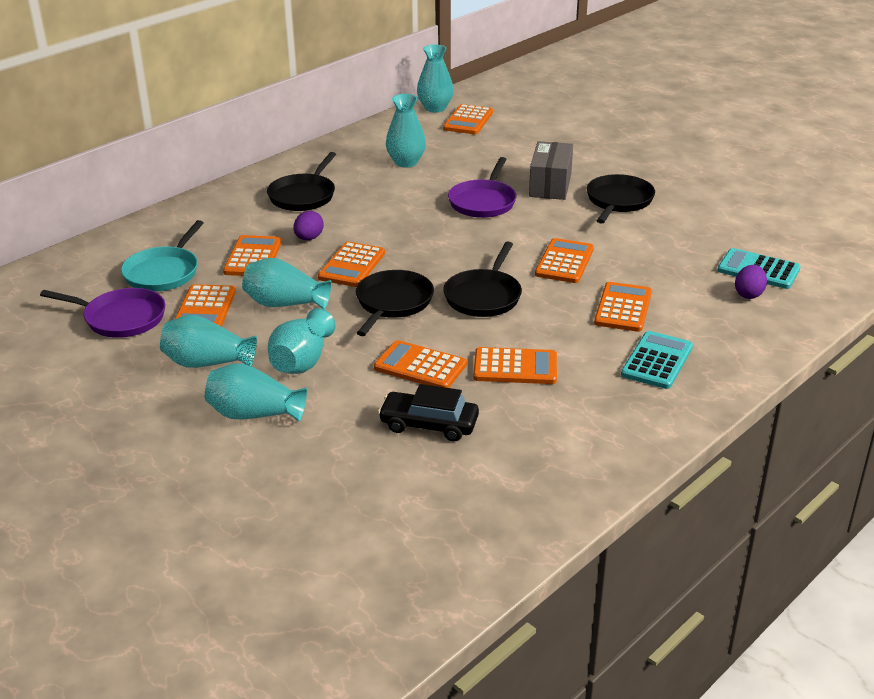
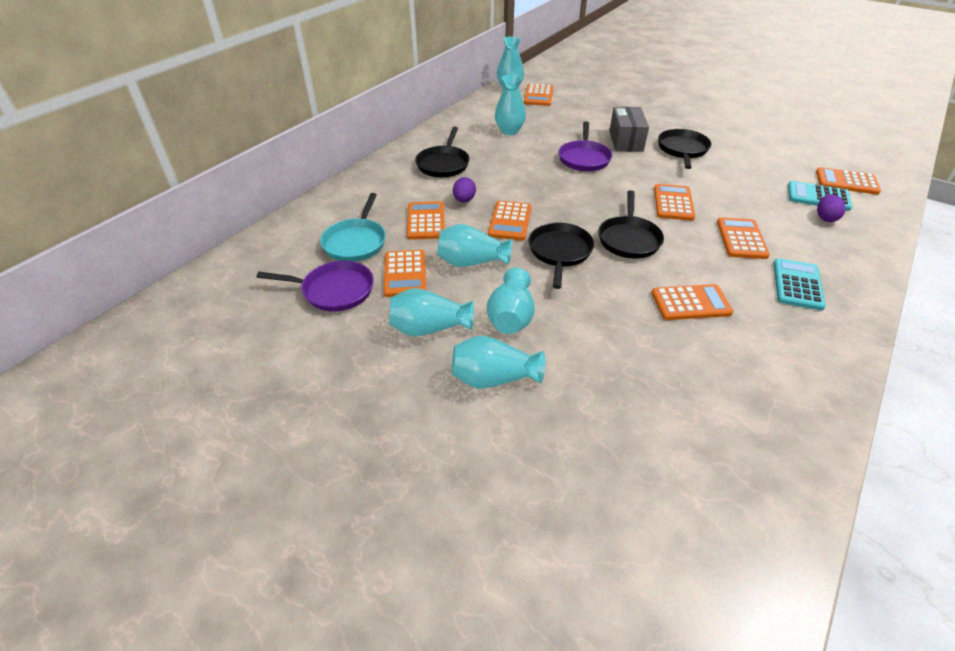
camera: 10 degrees left, 10 degrees up
(420, 366) = (613, 311): orange calculator -> orange calculator (846, 182)
(429, 424) = (651, 370): black car -> none

